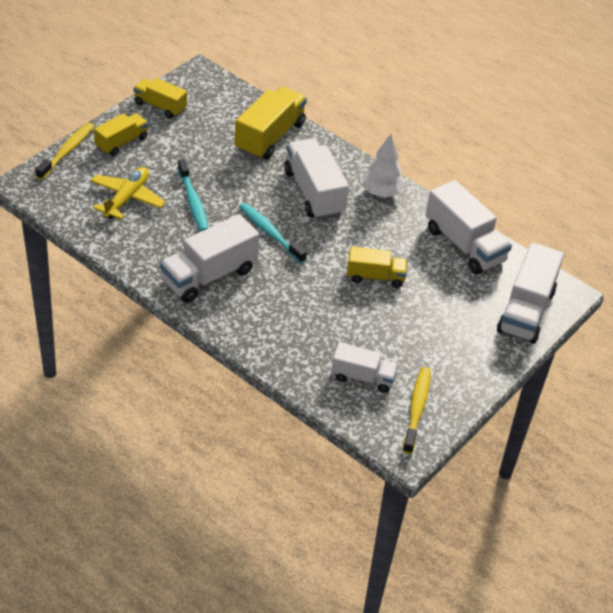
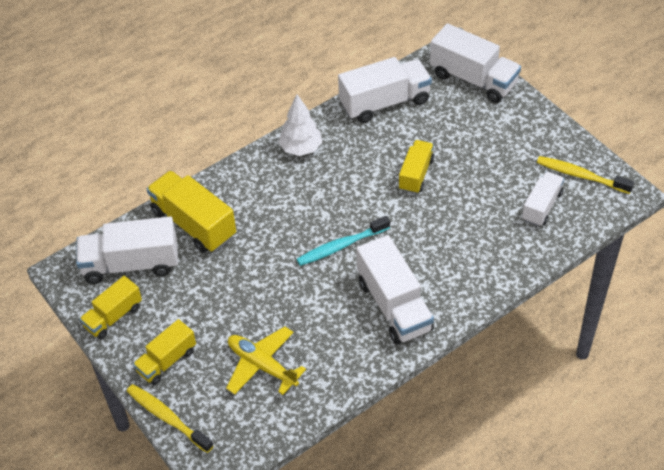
camera: 70 degrees left, 5 degrees up
(121, 142) = (166, 361): yellow truck -> yellow truck turned 105 degrees counterclockwise
(193, 201) = (280, 305): turquoise toothbrush -> none
(314, 193) = (289, 201): white truck -> white truck (131, 264)

